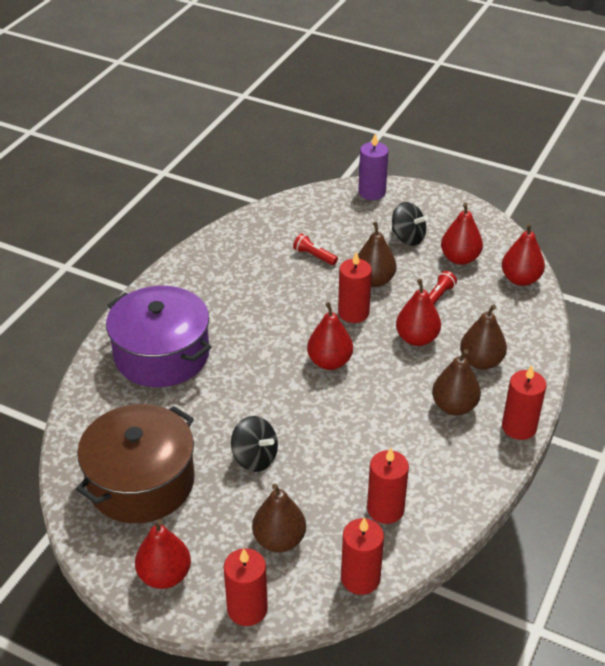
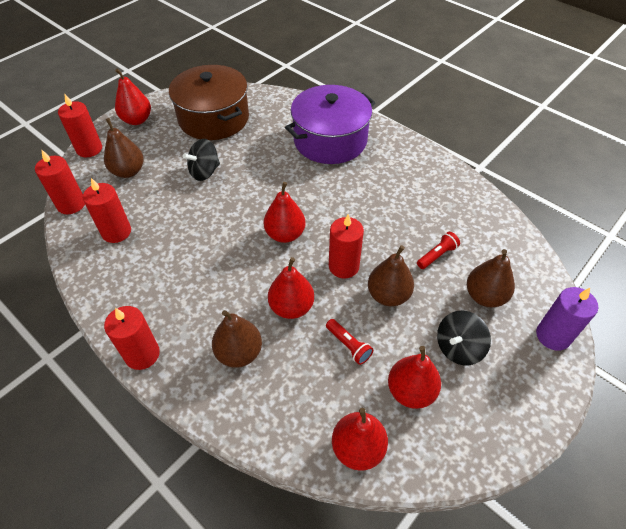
camera: 105 degrees right, 10 degrees up
(454, 406) = (193, 310): brown pear -> brown pear (484, 296)

